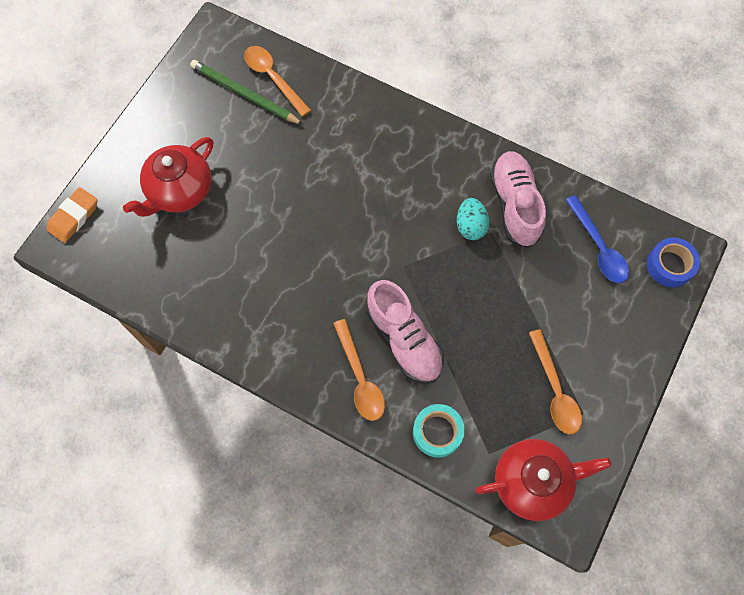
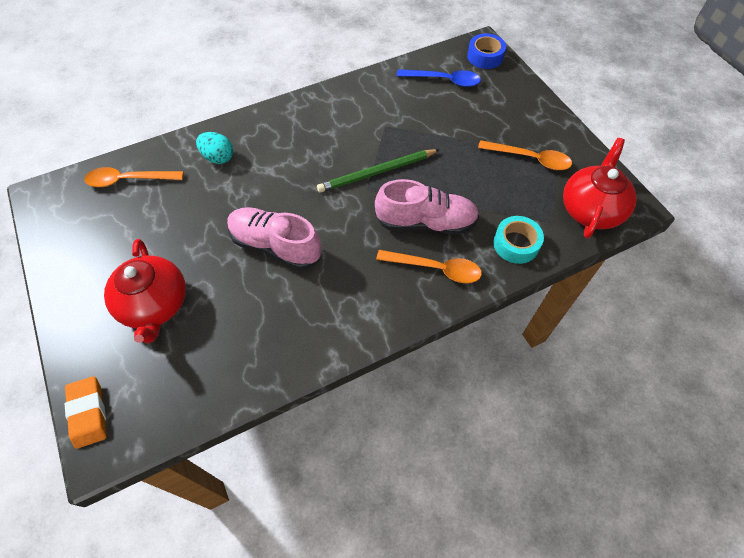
camera: 55 degrees left, 10 degrees down
(244, 94) = (120, 207): green pencil -> green pencil (377, 172)
(470, 226) = (370, 134): turquoise egg -> turquoise egg (218, 157)
(514, 205) = (376, 103): pink shoe -> pink shoe (275, 246)

